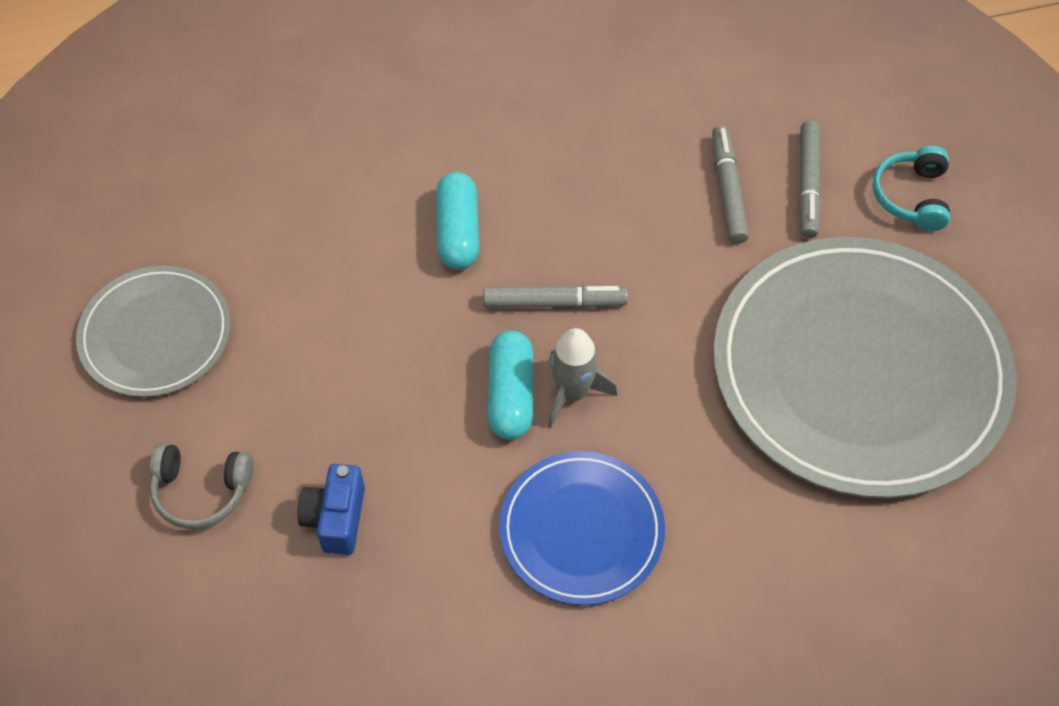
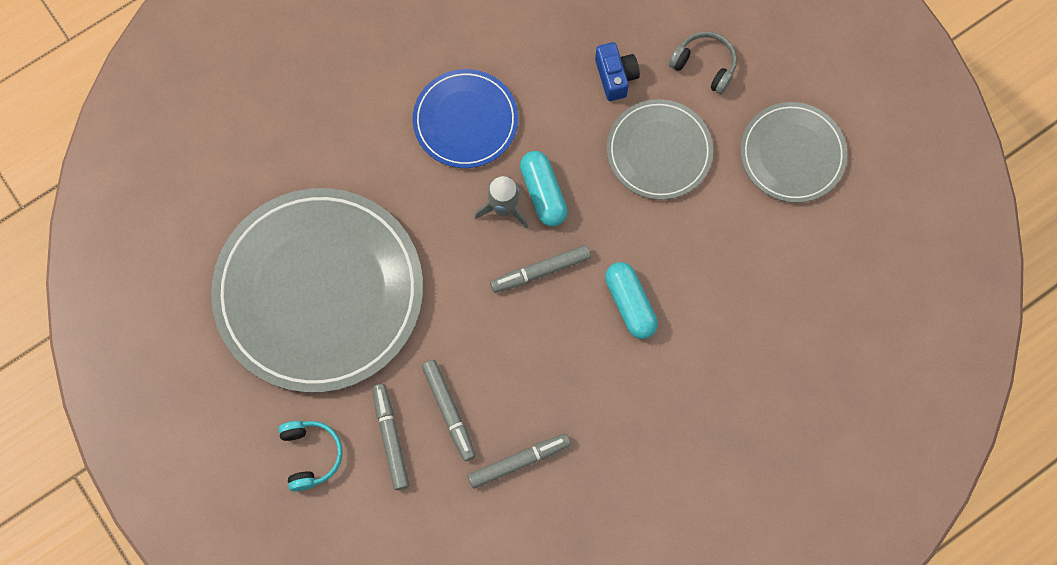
camera: 160 degrees right, 15 degrees up
(201, 490) = (704, 65): grey headphones -> grey headphones turned 45 degrees clockwise
(328, 396) = (659, 151): none -> grey plate
(661, 119) = (519, 461): none -> grey marker

